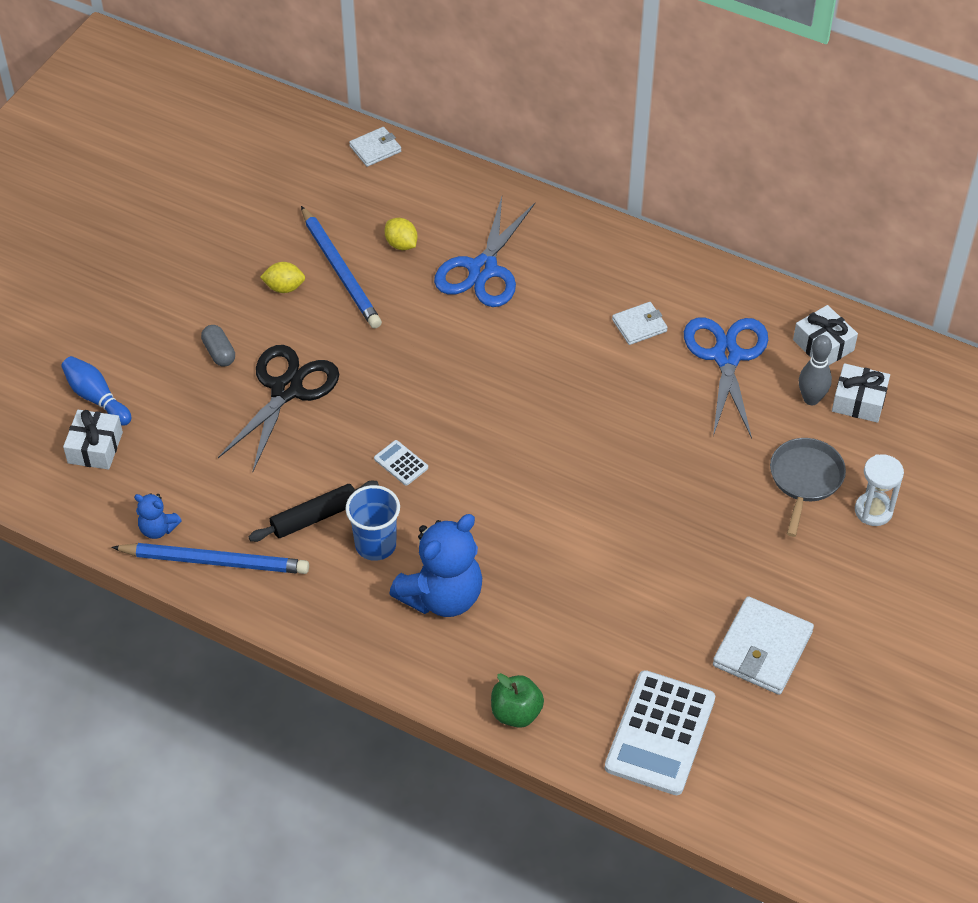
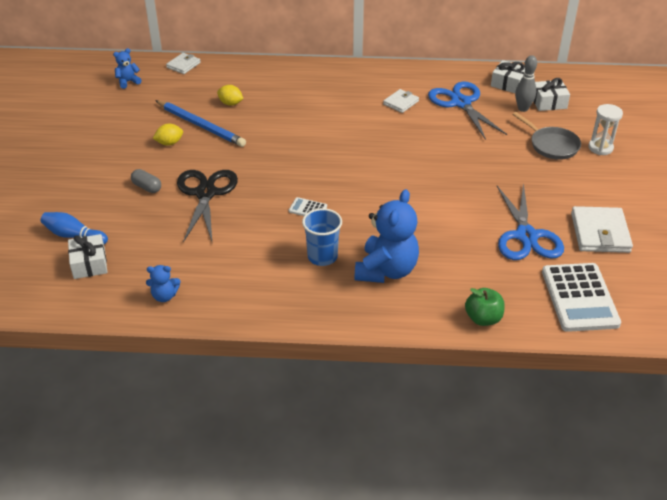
camera: 25 degrees left, 10 degrees down
(215, 561) = (218, 301): blue pencil -> none
(284, 156) = (128, 82): none -> blue teddy bear
(315, 517) = (271, 255): black rolling pin -> none
(483, 269) = (289, 102): blue scissors -> blue scissors (526, 236)
(805, 479) = (551, 145): grey pan -> grey pan turned 150 degrees clockwise

